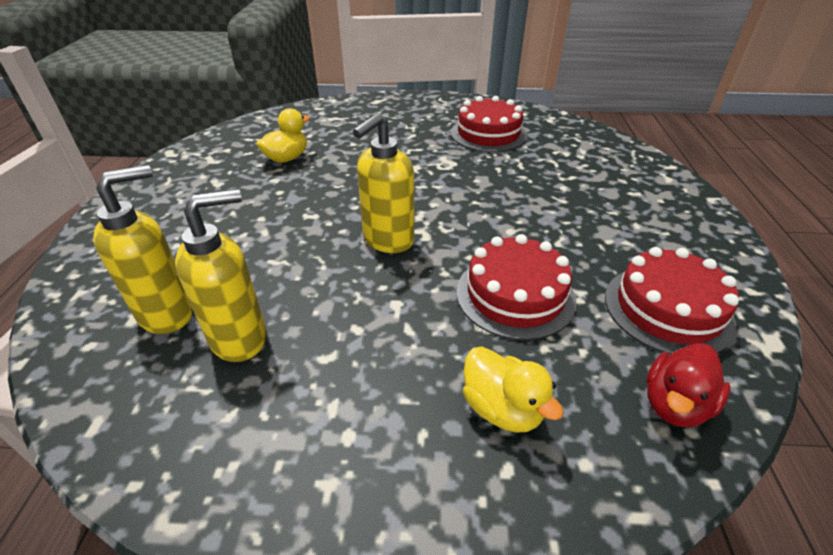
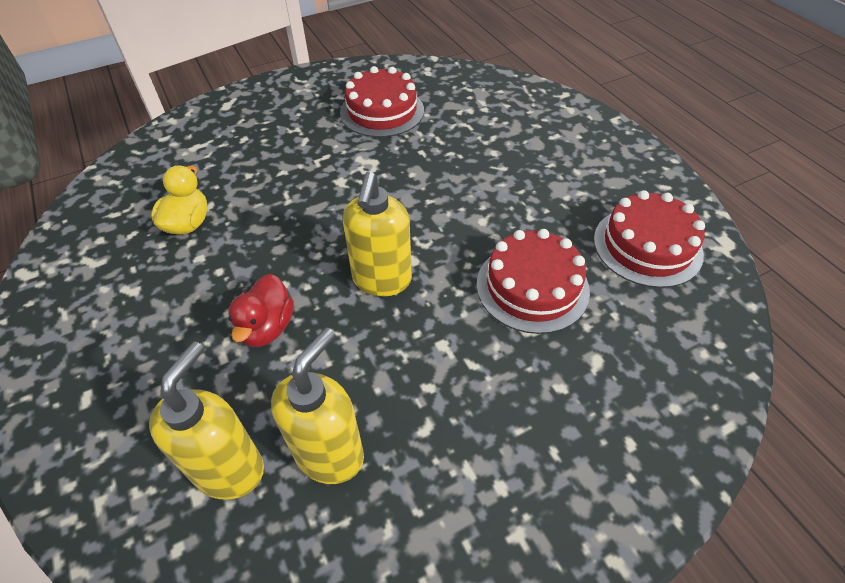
camera: 30 degrees left, 10 degrees up
(502, 408) = (593, 396): yellow duck -> none
(674, 404) = (698, 328): red duck -> red duck (267, 327)

